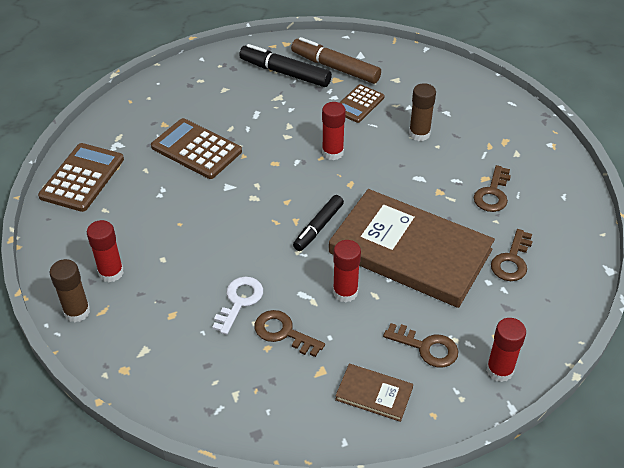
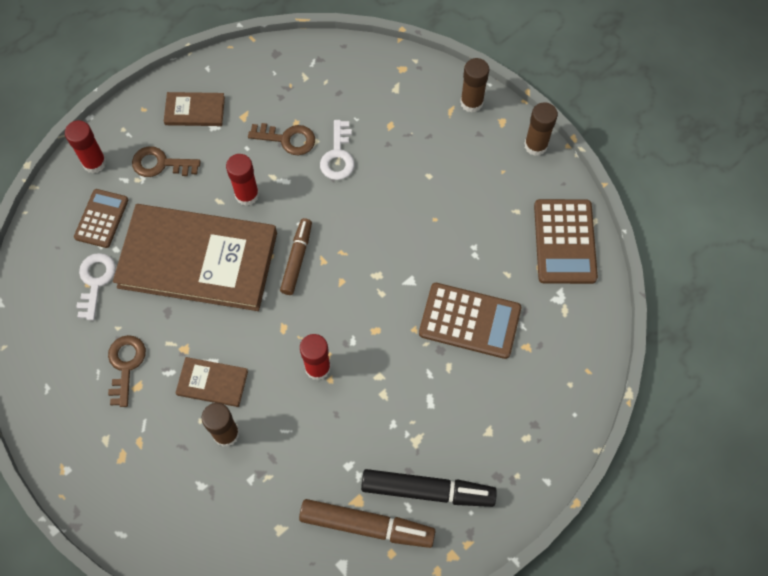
camera: 160 degrees right, 20 degrees up
(46, 255) = (535, 145): none -> brown glue stick
(111, 272) = (466, 147): red glue stick -> none
(318, 227) = (297, 259): black marker -> brown marker
(358, 104) = (314, 462): brown calculator -> brown calculator (101, 218)
(421, 165) = (212, 383): none -> brown book
(512, 260) = (95, 281): brown key -> white key

